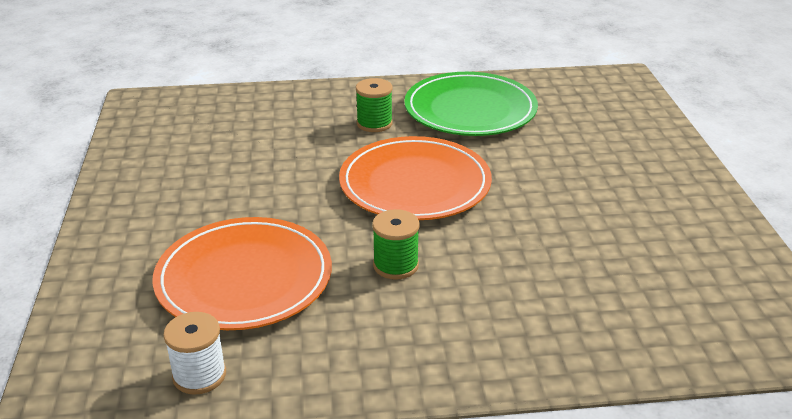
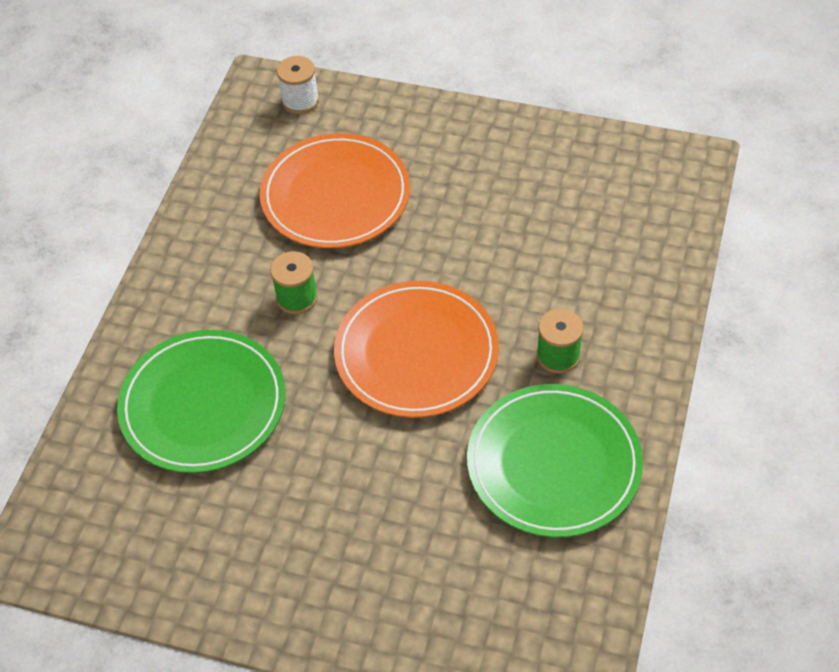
camera: 115 degrees right, 20 degrees up
(199, 375) = (241, 154): white spool -> white spool (300, 101)
(560, 286) = (203, 405): none -> green plate

